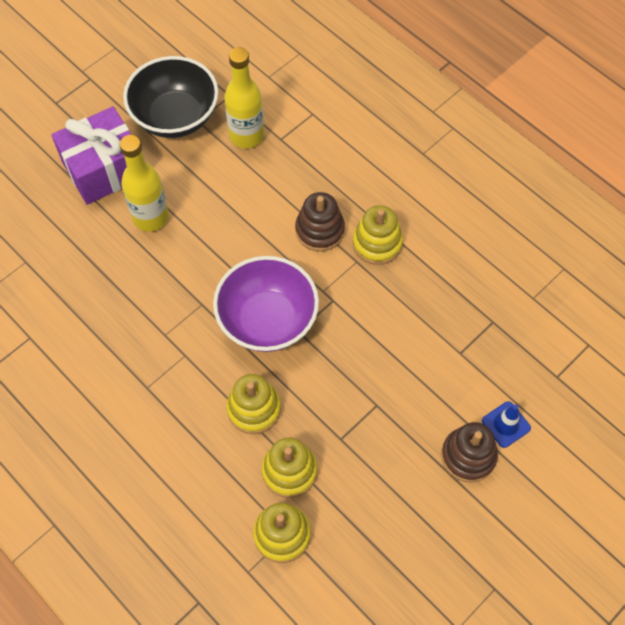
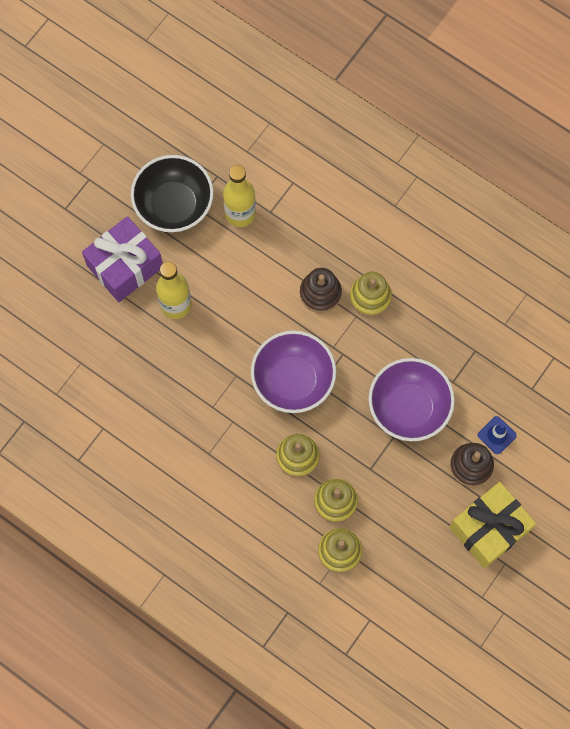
camera: 10 degrees left, 10 degrees up
(401, 374) = (408, 407): none -> purple bowl
(480, 539) = (489, 529): none -> yellow gift

